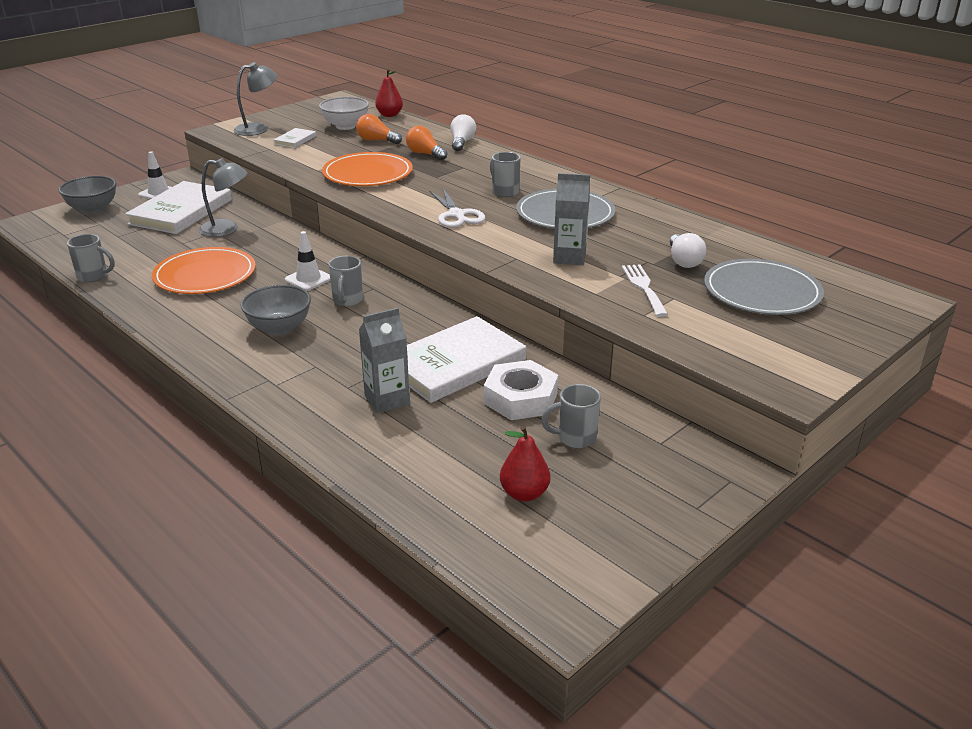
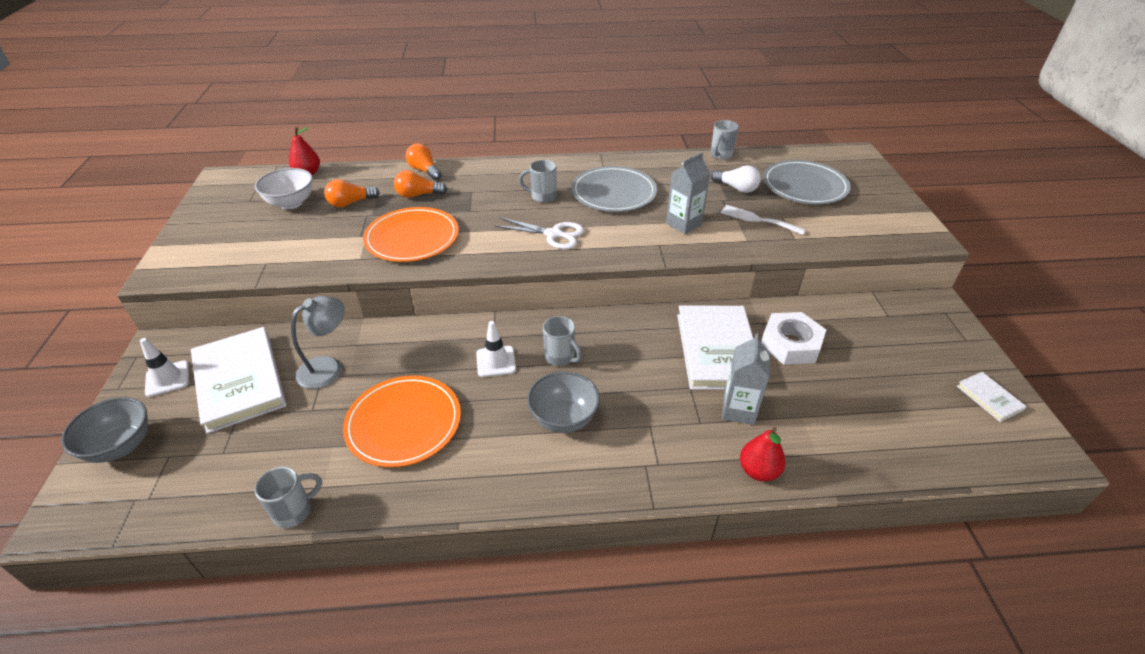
camera: 50 degrees left, 10 degrees up
(258, 129) = (205, 249): grey lamp -> none
(295, 140) = (272, 241): white book -> white book (989, 398)
(462, 143) = (424, 170): white light bulb -> orange light bulb
(524, 493) = (910, 403): red pear -> red pear (758, 471)
(575, 438) = (858, 346): grey mug -> grey mug (721, 155)

